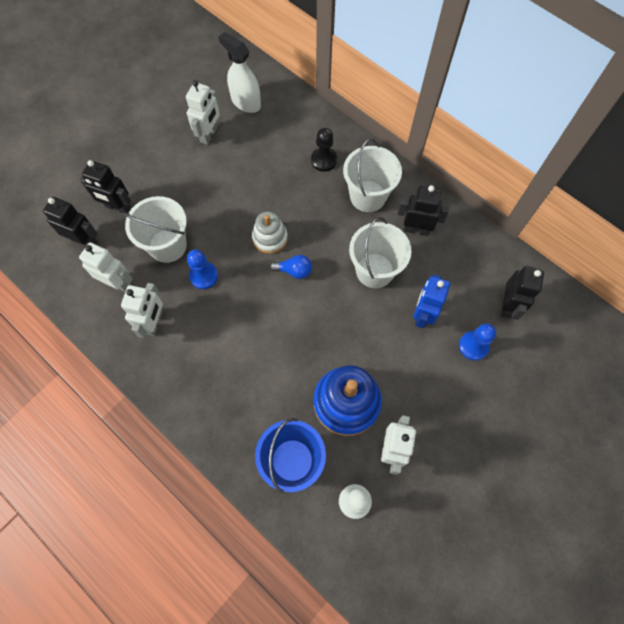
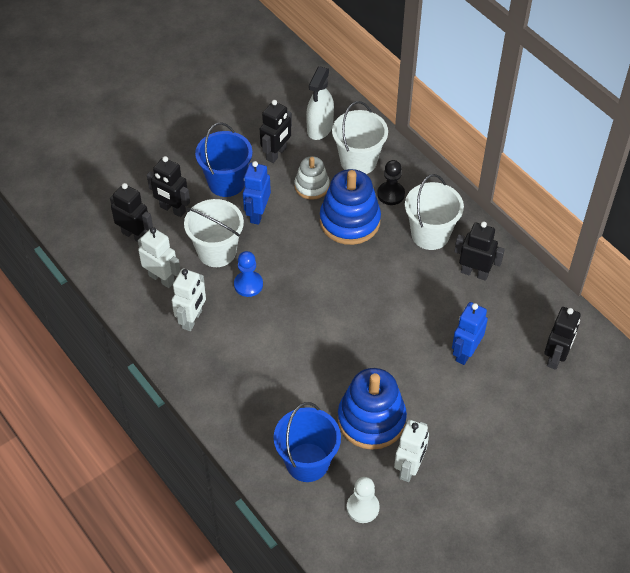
camera: 10 degrees right, 15 degrees down
(166, 171) = (226, 182): none -> blue bucket
(201, 200) = (257, 214): none -> blue robot
(209, 134) = (276, 154): white robot -> black robot
(246, 102) = (320, 128): white spray bottle -> white spray bottle turned 120 degrees counterclockwise
(270, 238) = (321, 259): white stacking toy -> white stacking toy (312, 186)
(290, 194) = (350, 221): none -> blue stacking toy
(294, 271) = (341, 293): blue light bulb -> none
(374, 270) = (423, 305): white bucket -> white bucket (358, 161)
(473, 346) = (512, 389): blue pawn -> none

